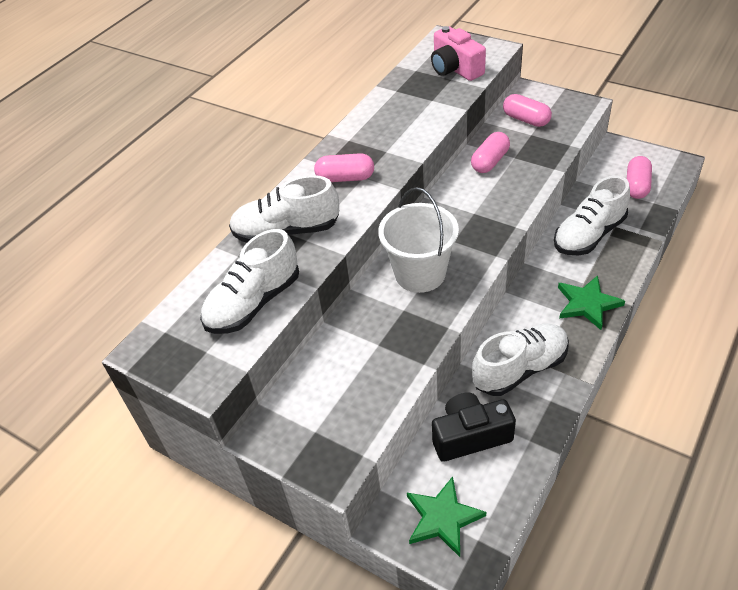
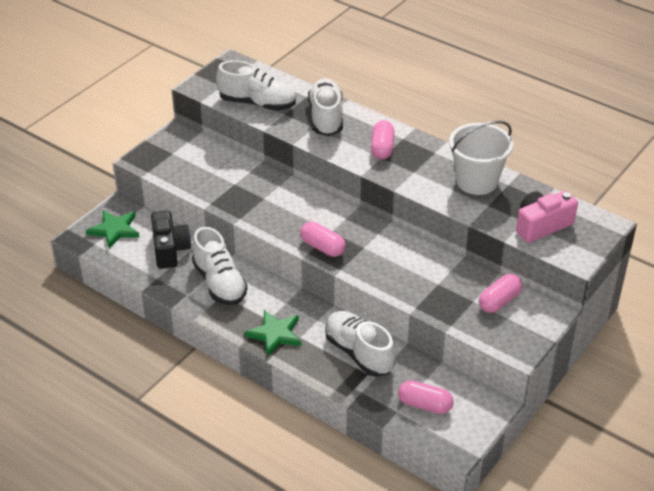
camera: 90 degrees right, 5 degrees down
(254, 303) = (257, 103): white shoe -> white shoe turned 150 degrees clockwise
(420, 273) = (299, 209): white bucket -> white bucket (476, 181)
(490, 161) = (434, 266): pink capsule -> pink capsule (322, 247)

